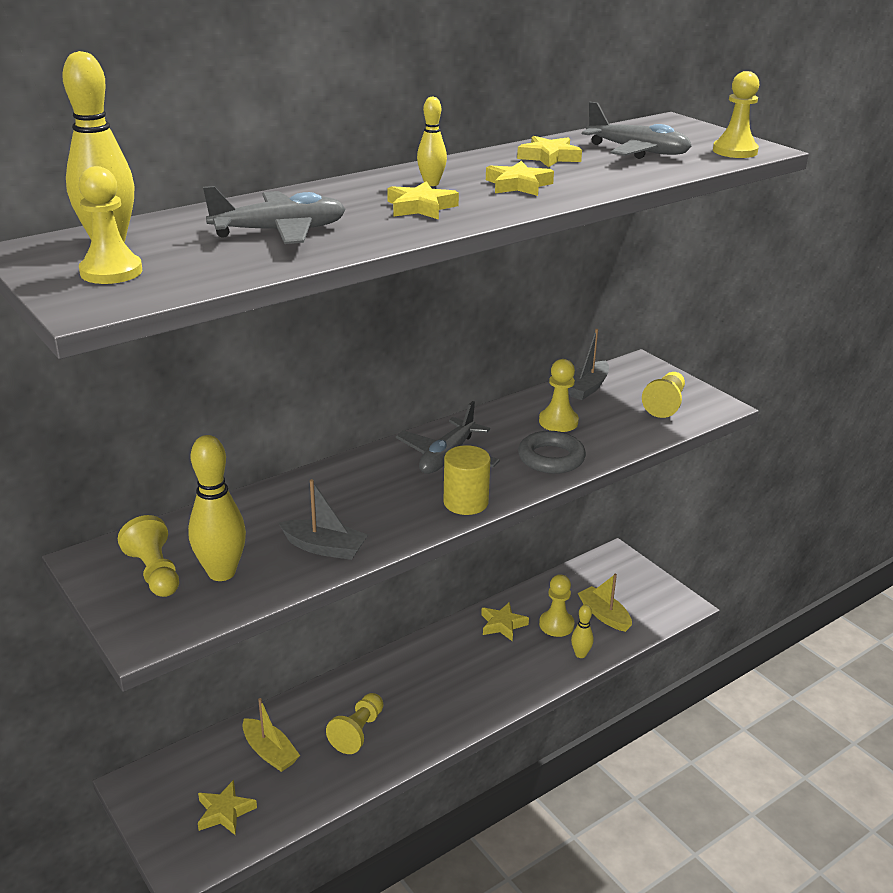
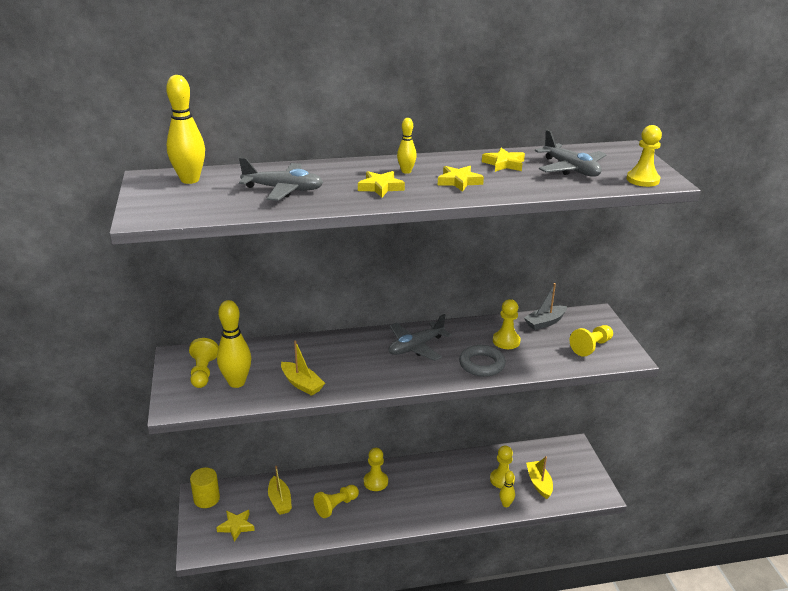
camera: 25 degrees right, 0 degrees up
(111, 272) = (172, 199): yellow pawn -> yellow pawn (375, 482)
(324, 548) = (302, 384): grey boat -> yellow boat
(465, 502) = (404, 379): yellow cylinder -> yellow cylinder (206, 499)
(502, 624) = (466, 468): yellow star -> none

